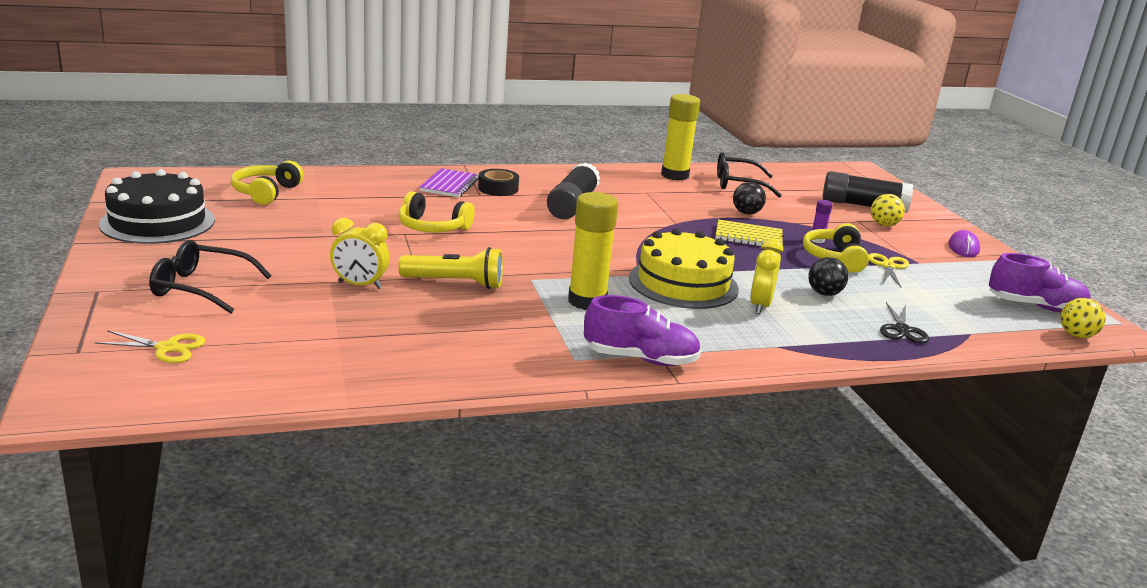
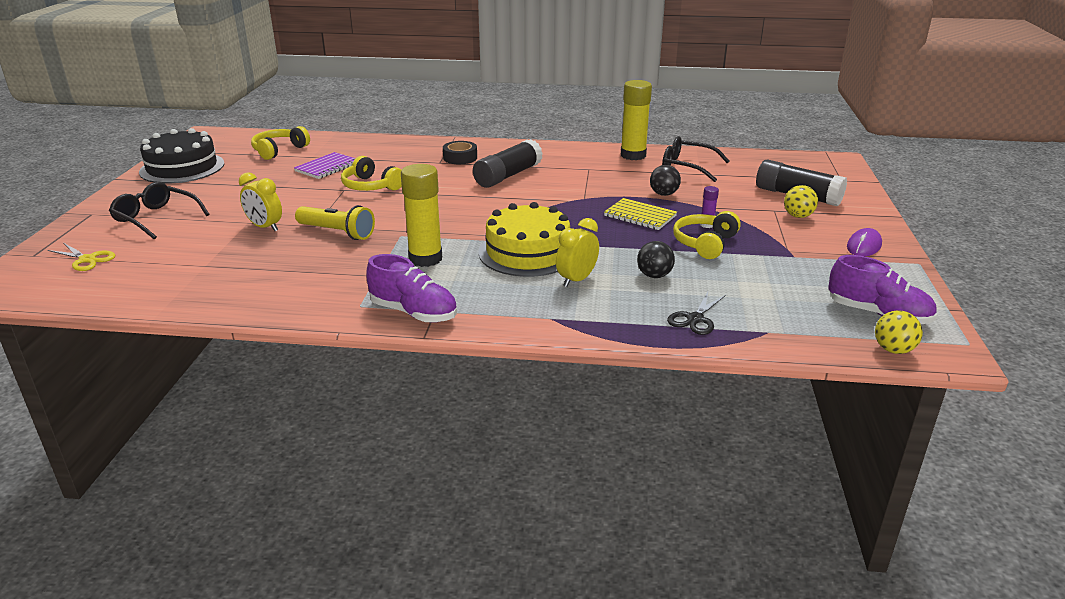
camera: 25 degrees right, 5 degrees up
(449, 185) = (423, 152): purple notebook -> purple notebook (327, 167)
(888, 266) = (754, 256): yellow scissors -> none

